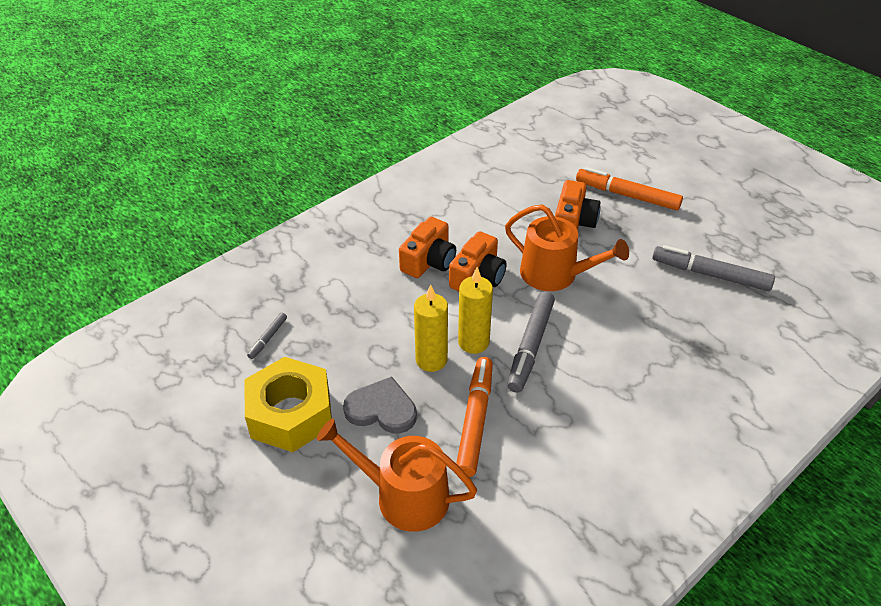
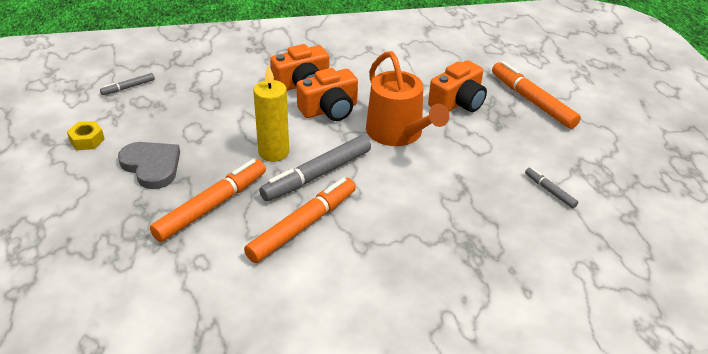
camera: 30 degrees right, 5 degrees down
(291, 414) = (87, 140): yellow nut -> yellow nut, size x0.41
(404, 496) = (98, 231): orange watering can -> none
(431, 360) = (227, 150): yellow candle -> none
(565, 399) = (302, 226): none -> orange marker
(710, 275) = (550, 191): grey marker -> grey marker, size x0.49

